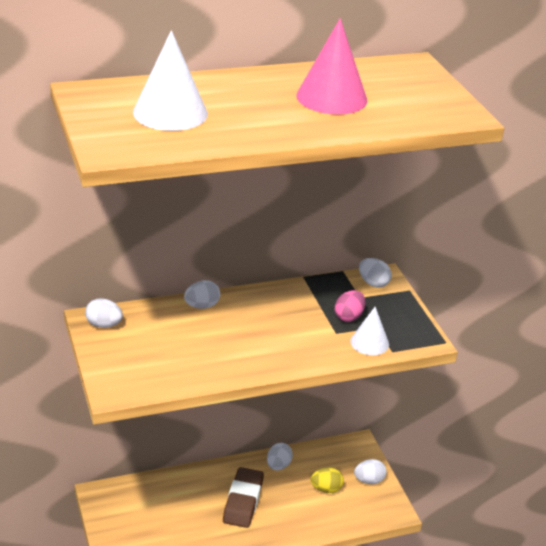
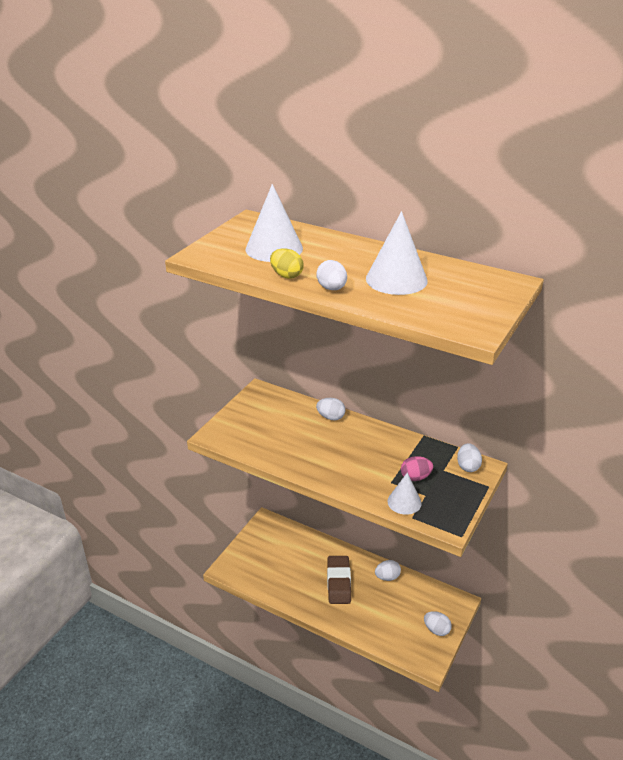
camera: 50 degrees right, 0 degrees up
(104, 325) = (261, 397): white egg -> white egg (332, 288)
(243, 501) = (338, 582): brown eraser -> brown eraser turned 60 degrees counterclockwise
(326, 489) = (400, 614): yellow egg -> yellow egg (286, 275)
(331, 97) = (396, 279): pink cone -> white cone

